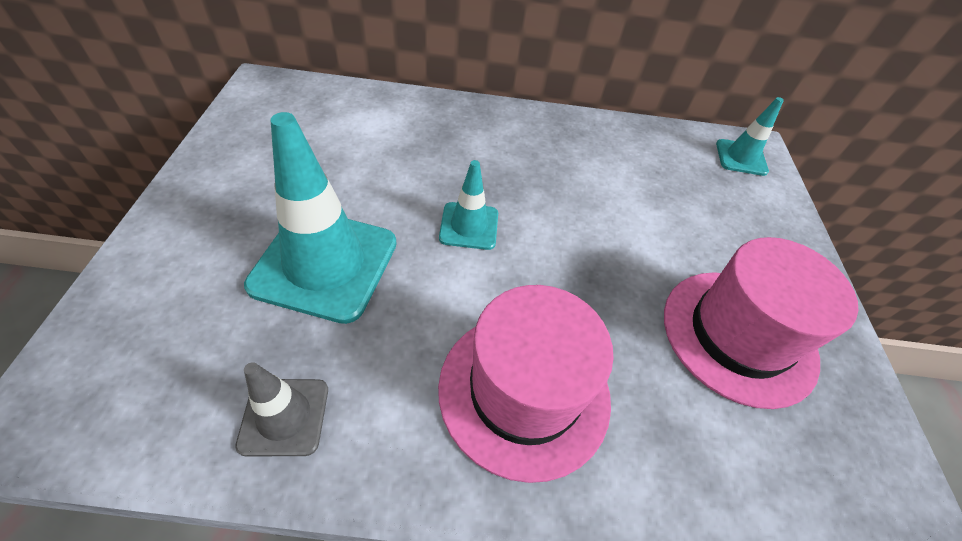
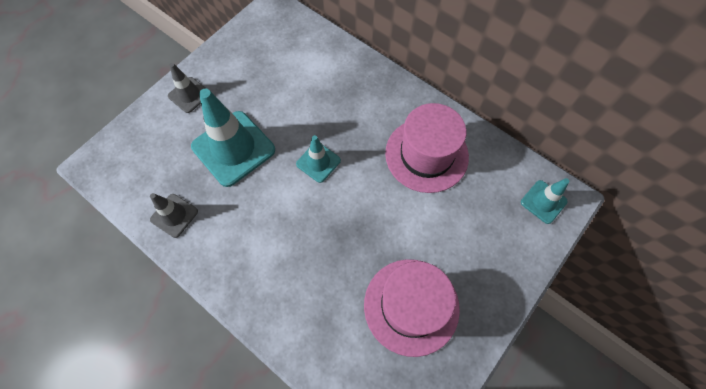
camera: 40 degrees right, 15 degrees up
(192, 224) = (189, 95): none -> grey traffic cone
(524, 391) = (276, 265): pink hat -> pink hat (426, 155)

